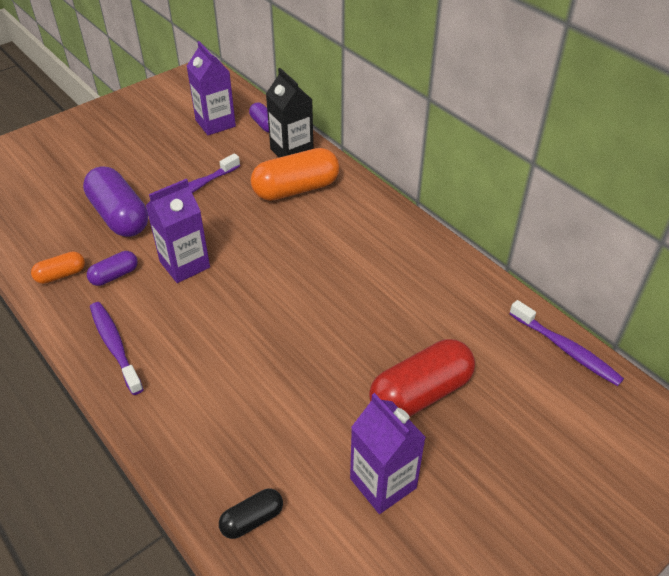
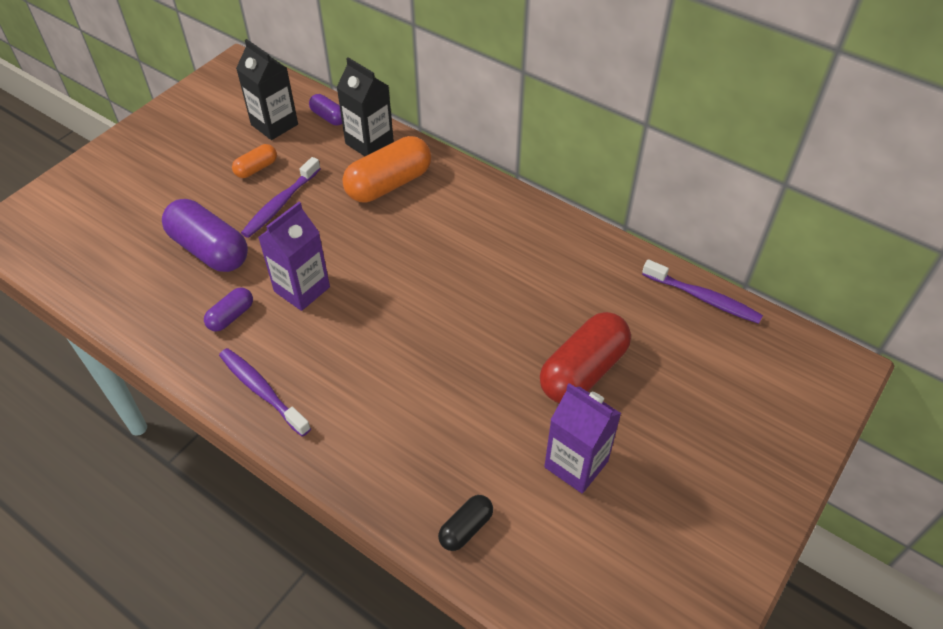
camera: 15 degrees left, 5 degrees up
(61, 275) = (172, 327): orange capsule -> orange capsule (256, 168)
(215, 123) = (274, 124): purple carton -> black carton

